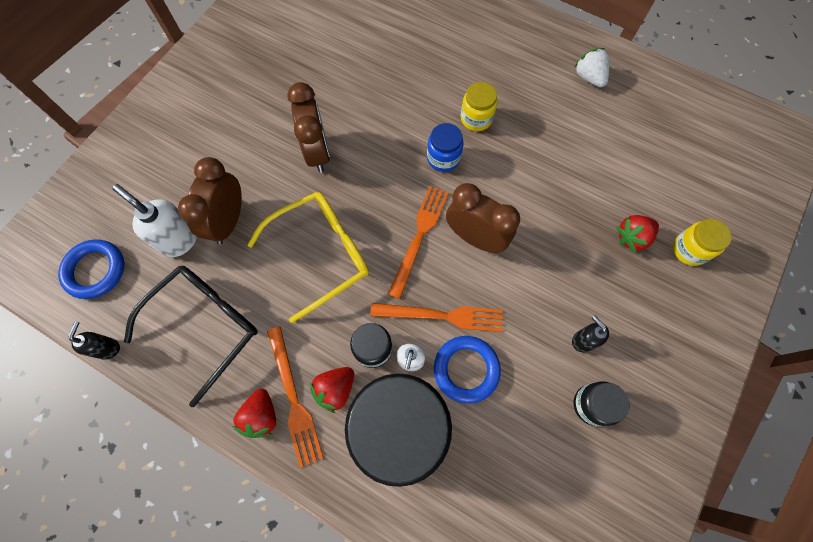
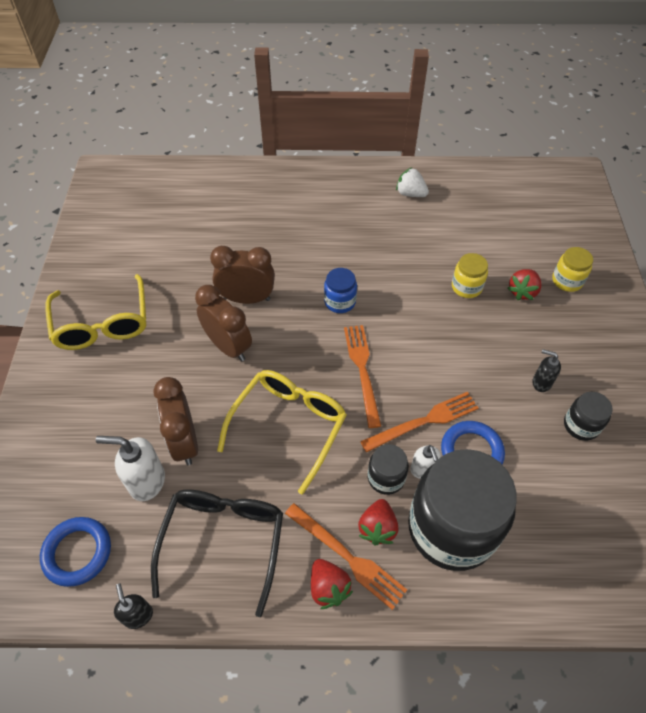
camera: 30 degrees left, 15 degrees down
(229, 78) = (102, 323): none -> yellow glasses
(475, 238) = (407, 349): brown clock -> brown clock (247, 299)
(476, 118) = (345, 260): yellow jar -> yellow jar (466, 287)

